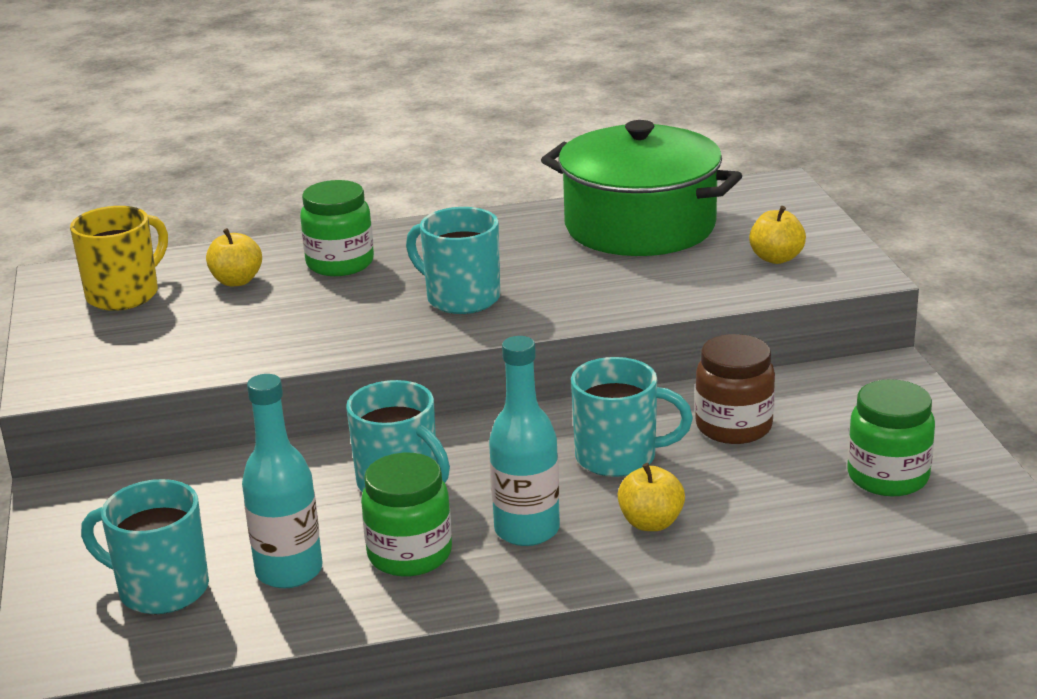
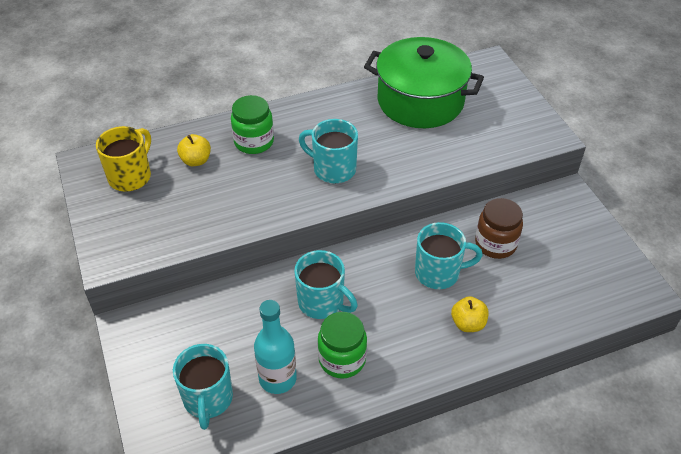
camera: 10 degrees left, 20 degrees up
(161, 589) = (208, 399): turquoise mug -> turquoise mug turned 105 degrees counterclockwise
(527, 530) = (402, 335): turquoise bottle -> none
(776, 258) = (503, 126): yellow apple -> none
(888, 477) = (585, 278): green jar -> none

